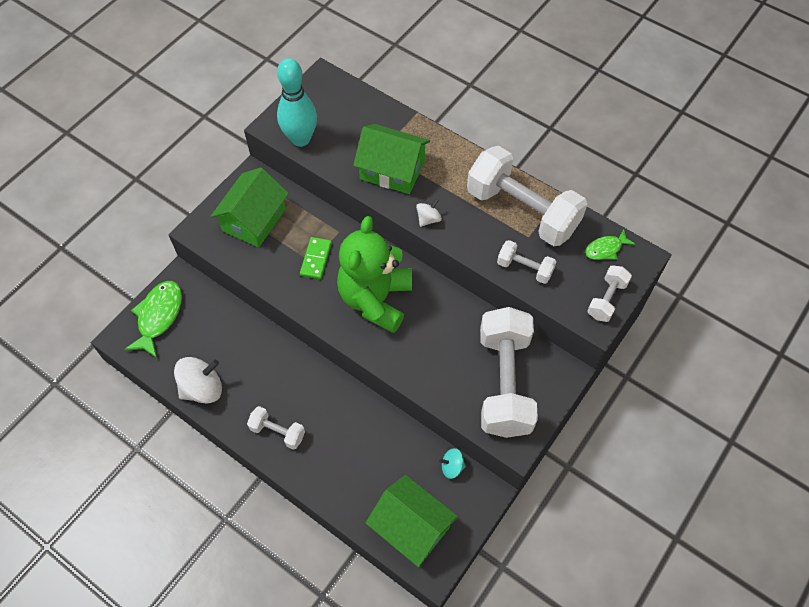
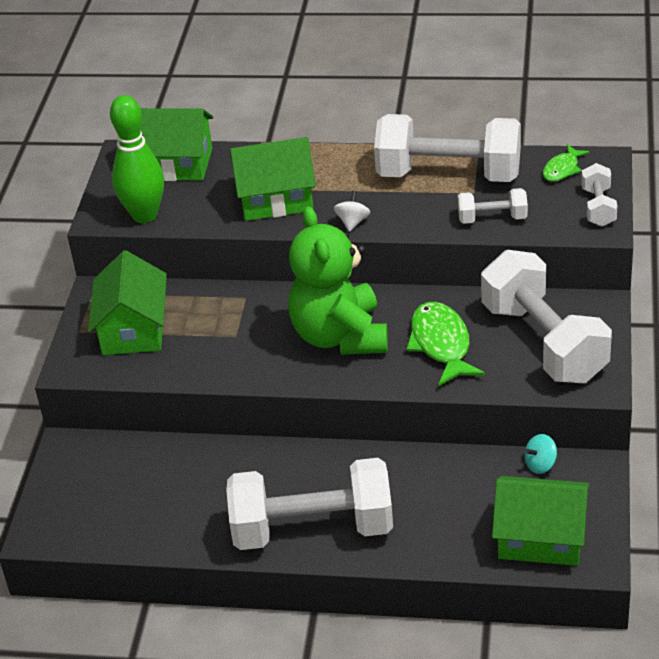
camera: 25 degrees left, 20 degrees down
(159, 316) = (70, 492): green fish -> green fish (441, 344)
(202, 388) = (185, 533): white spinning top -> none
(277, 432) = (312, 529): white dumbbell -> white dumbbell, size x2.15
(300, 139) = (144, 215): turquoise bowling pin -> green bowling pin
(316, 259) = (239, 332): green domino -> none
(349, 103) = (175, 164): none -> green house

